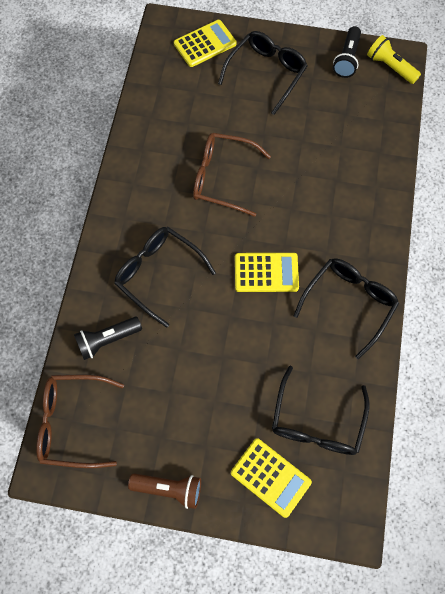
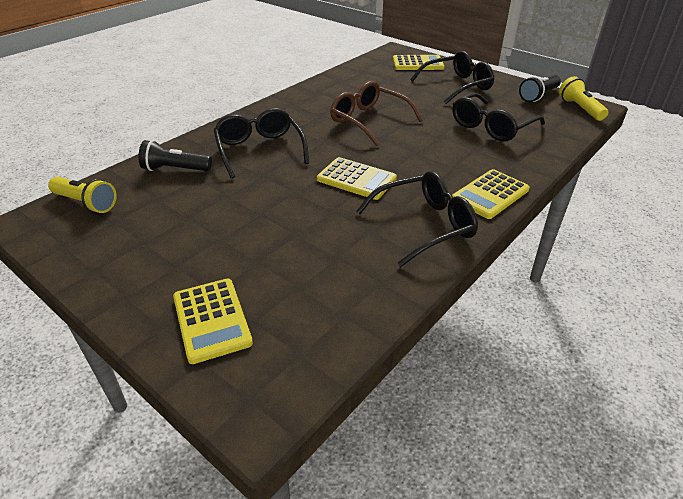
camera: 30 degrees right, 30 degrees down
(72, 422) = (86, 203): brown glasses -> yellow flashlight
(169, 488) = (105, 281): brown flashlight -> none
(316, 422) = (307, 297): black glasses -> black glasses (491, 127)
(376, 239) = (490, 194): none -> yellow calculator

